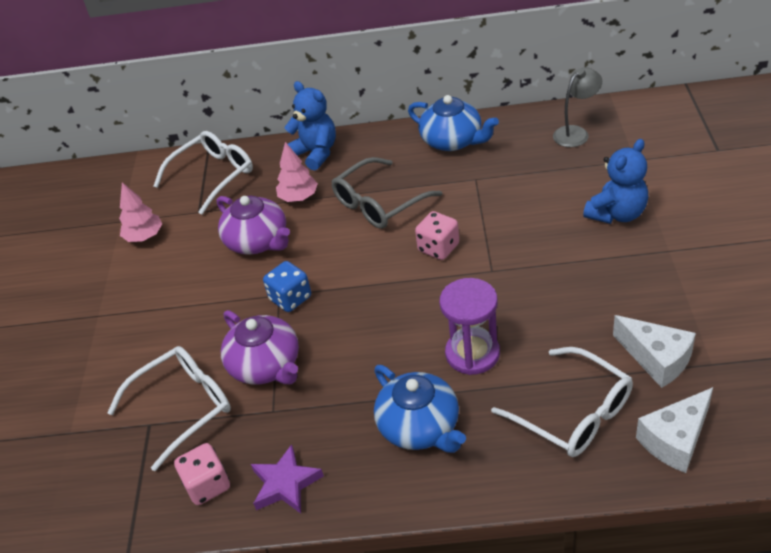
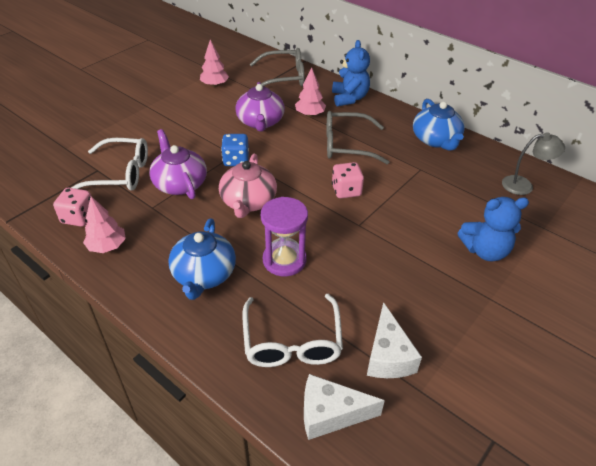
camera: 35 degrees right, 0 degrees up
(213, 176) = (283, 77): white glasses -> grey glasses
(266, 365) = (180, 183): purple teapot -> purple teapot turned 150 degrees clockwise
(285, 484) = (107, 246): purple star -> pink tree
(363, 329) = (248, 202): none -> pink teapot

